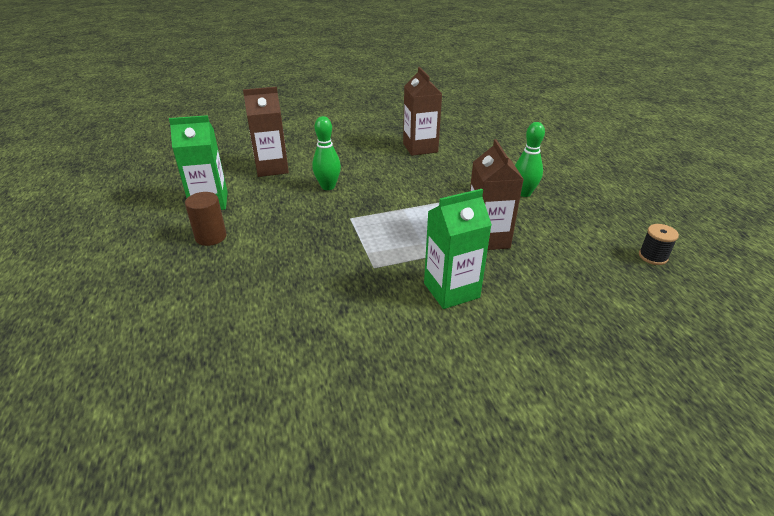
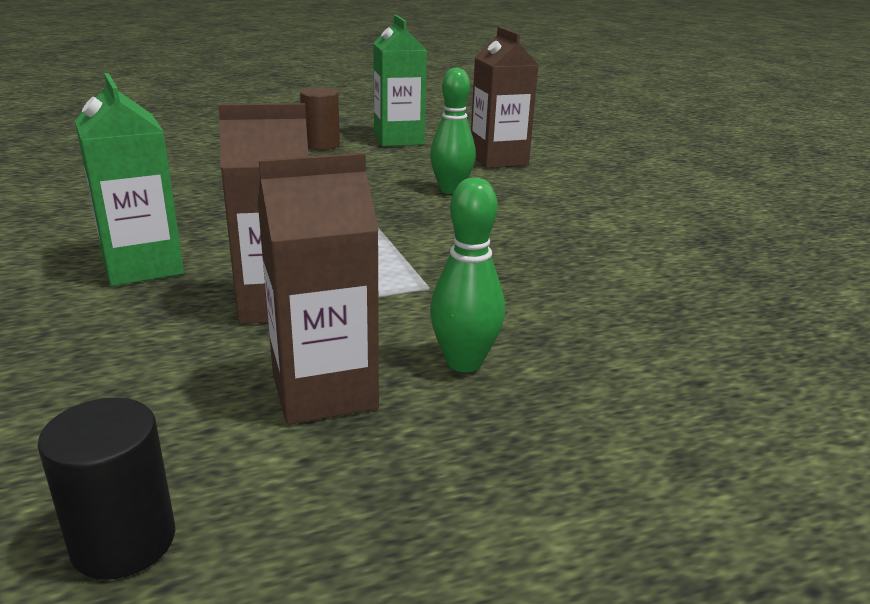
camera: 85 degrees right, 10 degrees down
(420, 148) = (636, 256): brown carton -> brown carton (324, 391)
(653, 256) = (123, 541): black spool -> black cylinder

